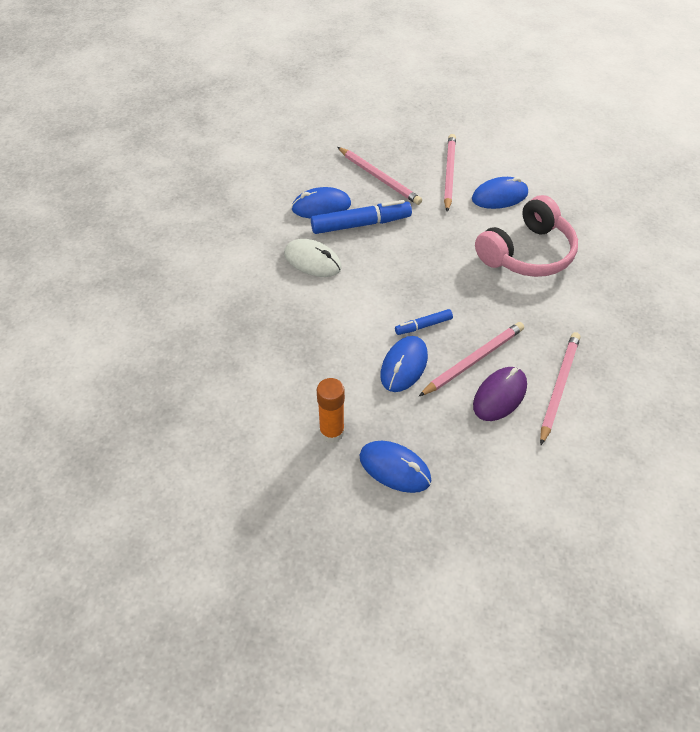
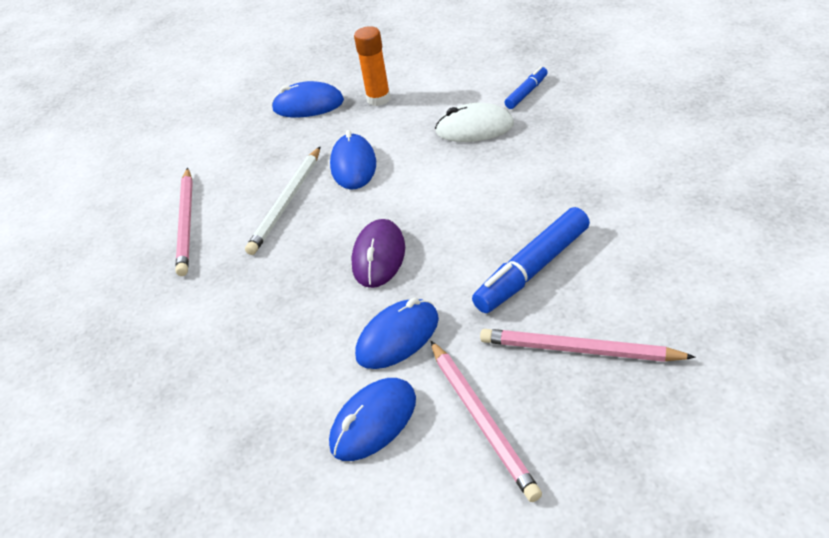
camera: 155 degrees right, 10 degrees down
(312, 261) = (541, 200): white mouse -> white mouse (474, 128)
(321, 207) = (608, 263): blue mouse -> blue mouse (397, 337)
(423, 326) = (360, 205): blue marker -> blue marker (526, 93)
(473, 360) = (287, 203): pink pencil -> white pencil
(499, 396) = (244, 189): purple mouse -> purple mouse (379, 257)
(527, 253) = (284, 350): pink headphones -> none

